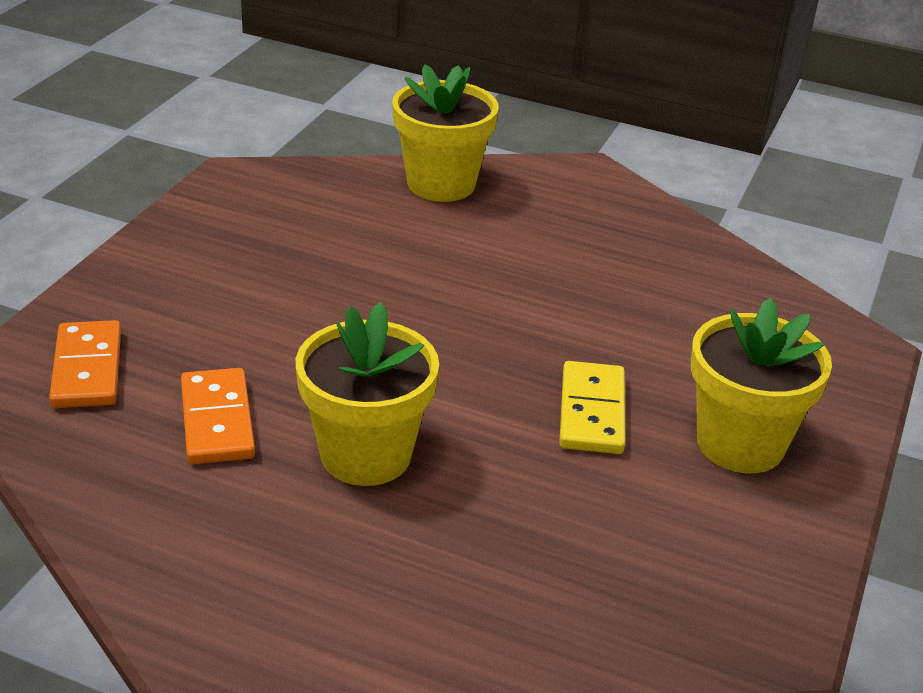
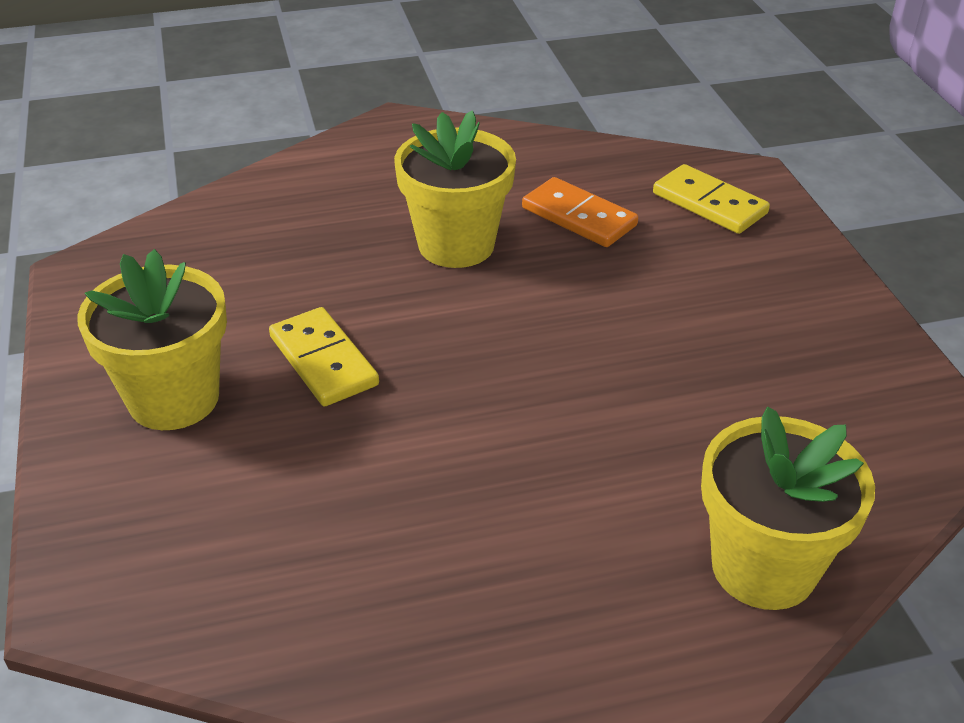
camera: 145 degrees right, 5 degrees up
(87, 369) = (709, 203): orange domino -> yellow domino

